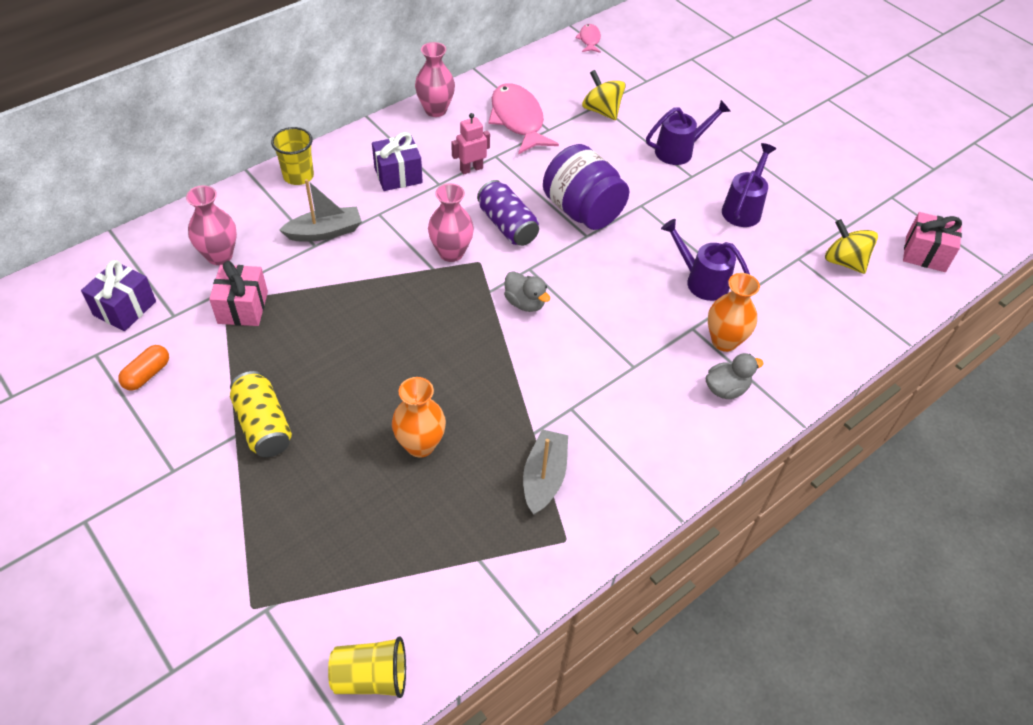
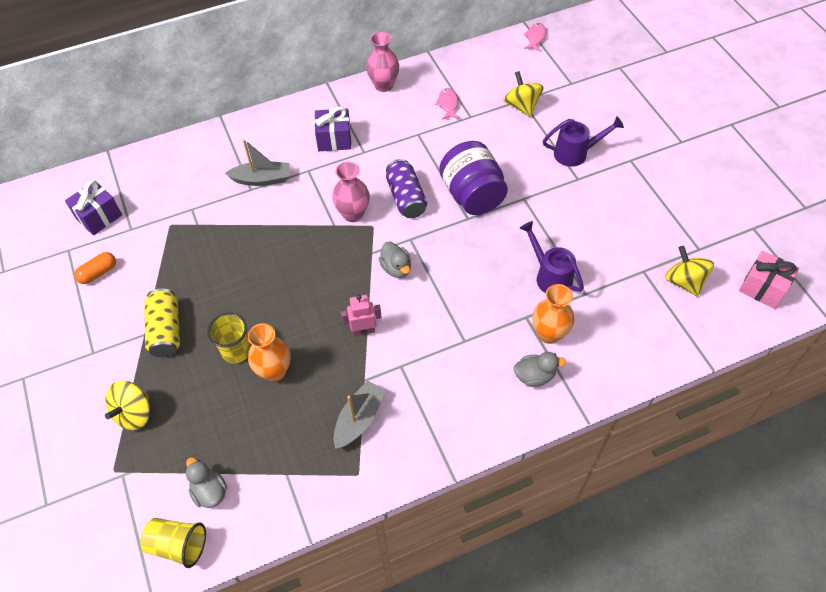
camera: 20 degrees right, 5 degrees up
(219, 256) = (178, 186): pink vase -> none
(243, 307) = (182, 232): pink gift -> none
(255, 532) = (134, 413): none -> yellow spinning top
(298, 176) = (257, 127): yellow cup -> yellow cup (236, 351)
(389, 602) = (210, 491): none -> grey duck
(471, 169) = (394, 143): pink robot -> pink robot (363, 331)
(518, 120) = (448, 104): pink fish -> pink fish, size x0.49
(743, 208) = (612, 216): purple watering can -> none

